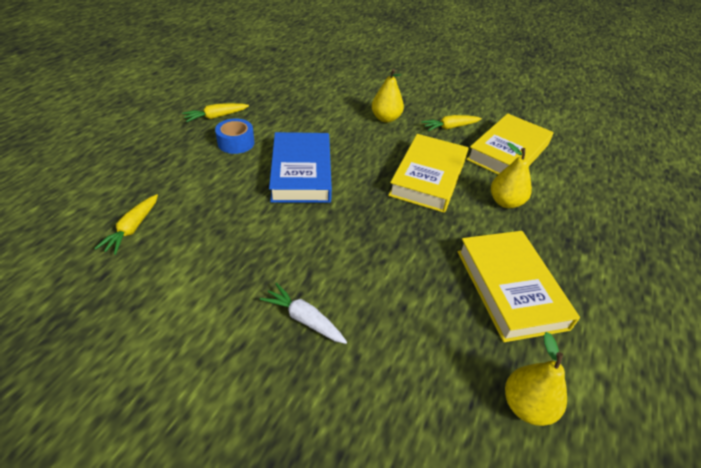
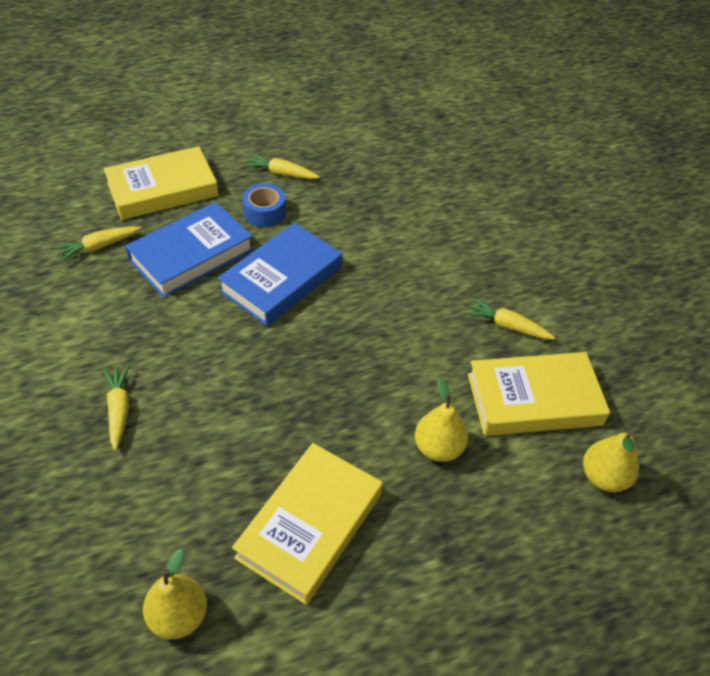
camera: 45 degrees right, 5 degrees up
(218, 193) = (191, 255): none -> blue book
(304, 319) = (119, 409): white carrot -> yellow carrot
(386, 118) = (447, 271): yellow pear -> yellow pear (603, 477)
(428, 177) = (395, 365): yellow book -> yellow book (162, 189)

